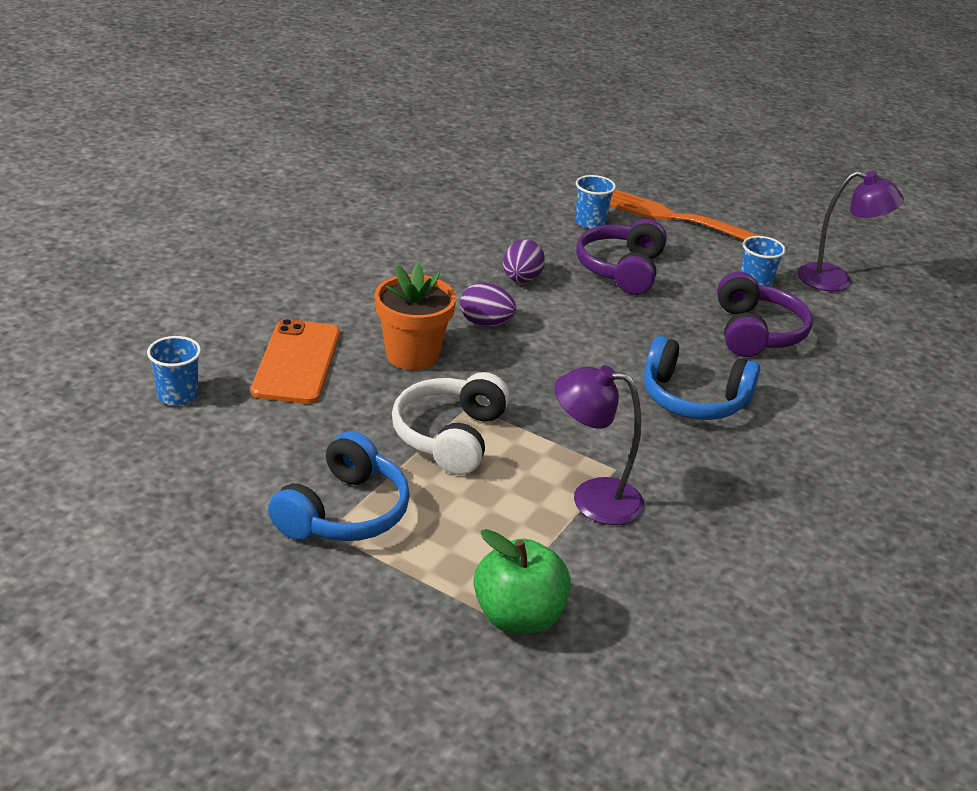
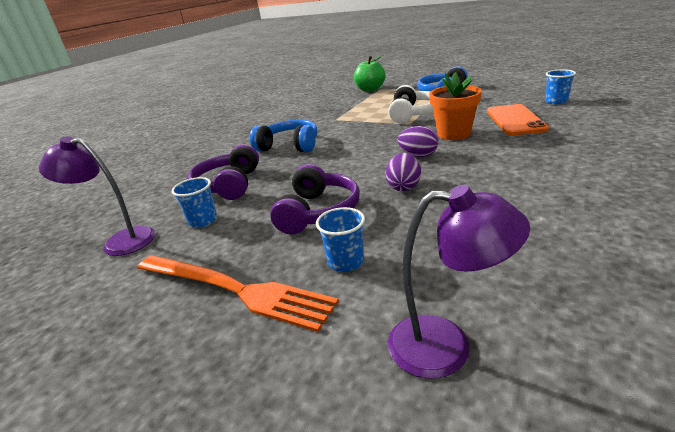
camera: 175 degrees left, 5 degrees down
(592, 498) = (346, 111): purple lamp -> purple lamp (447, 346)

